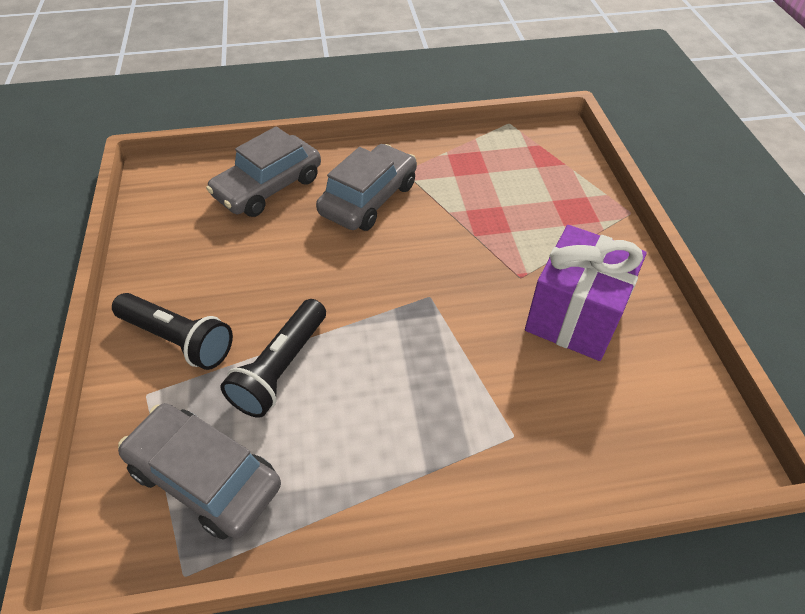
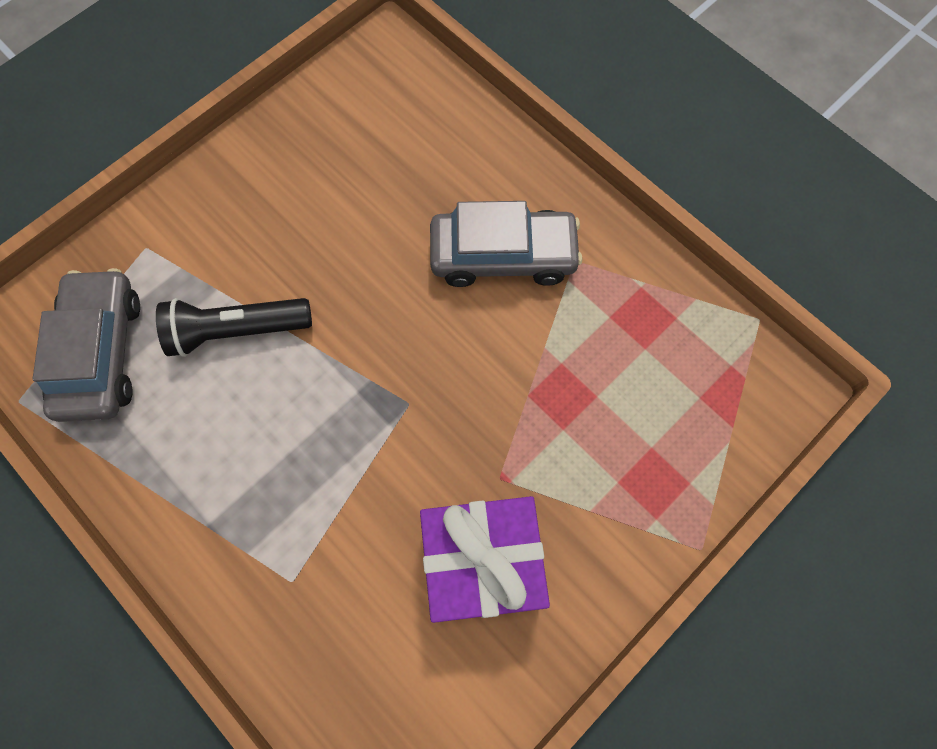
camera: 55 degrees right, 20 degrees up
(178, 339) = (212, 226): black flashlight -> none
(268, 187) = (446, 151): grey car -> none

